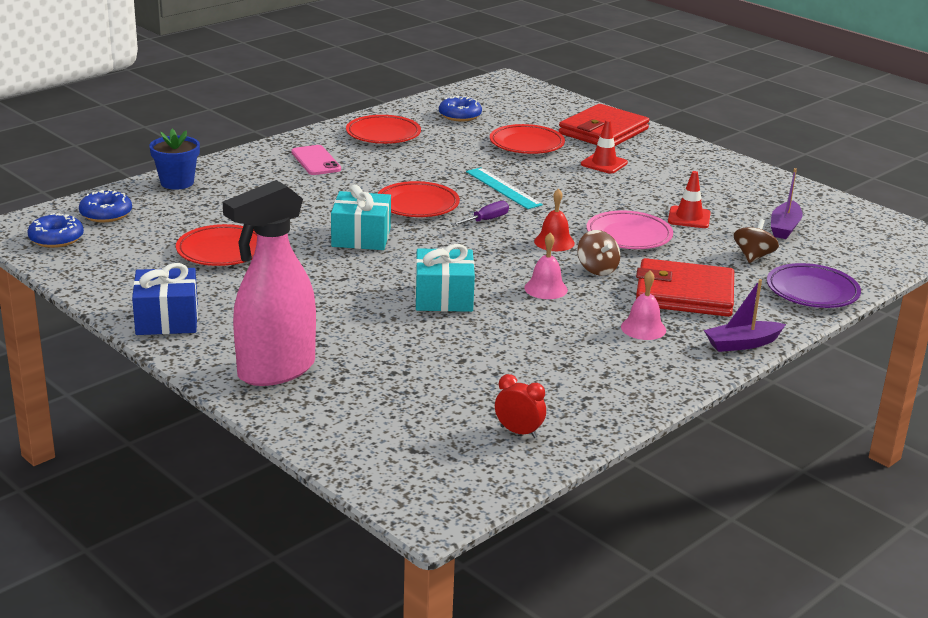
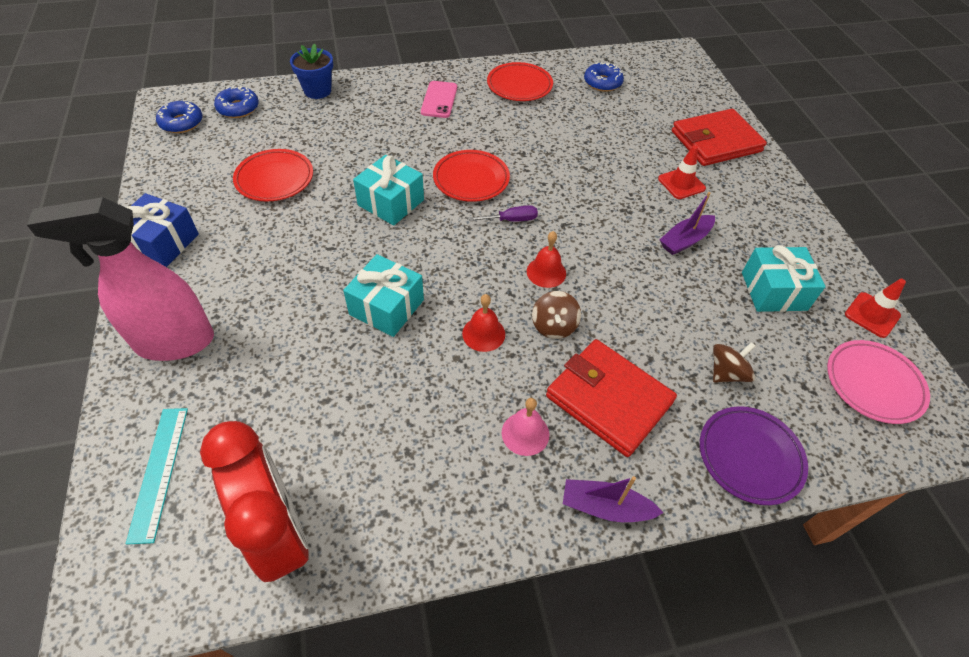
camera: 30 degrees right, 25 degrees up
(503, 188) = (562, 184): turquoise ruler -> turquoise ruler (159, 472)
(518, 432) = (279, 532): red clock -> red clock, size x2.36
(526, 144) = (630, 135): red plate -> none
(546, 289) = (483, 333): pink bell -> red bell
(629, 235) = (623, 291): pink plate -> pink plate (873, 384)
(689, 218) = (704, 288): red traffic cone -> red traffic cone (872, 315)
(741, 206) = (774, 291): none -> turquoise gift
(784, 227) = (796, 342): purple boat -> purple boat (685, 240)

